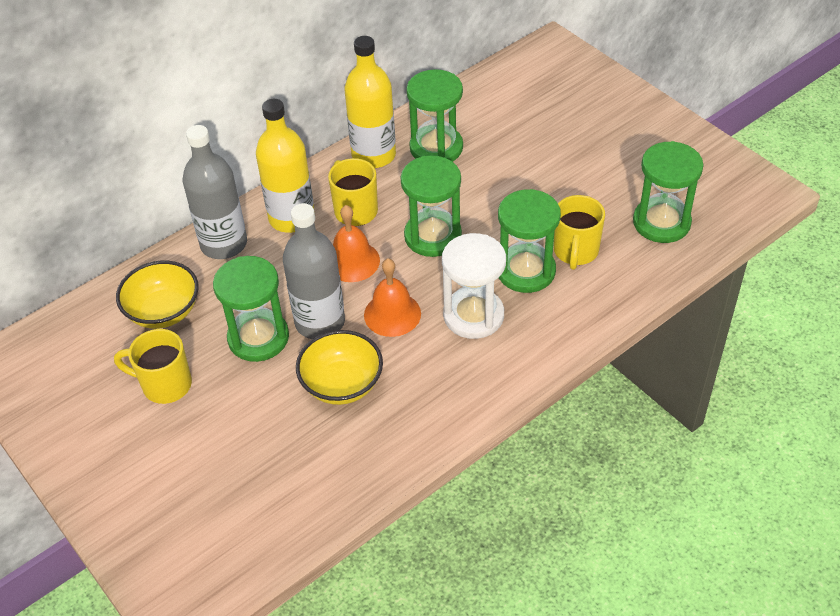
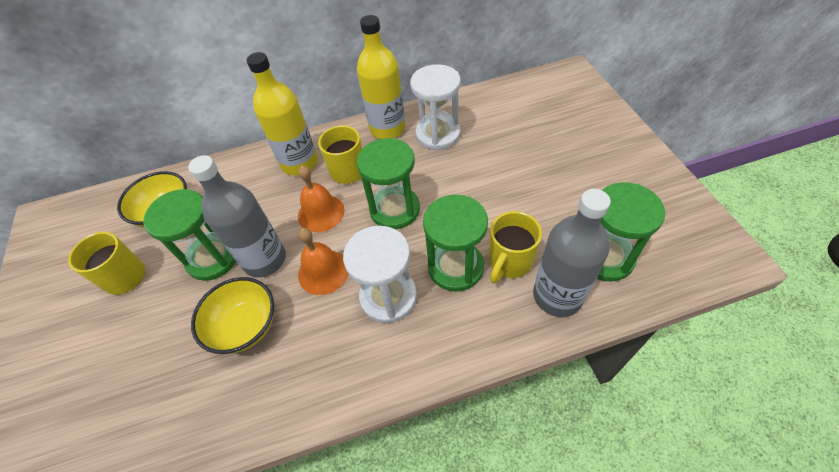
camera: 25 degrees right, 5 degrees up
(224, 244) = (241, 170): grey bottle -> grey bottle (557, 296)
(436, 148) = (438, 134): green hourglass -> white hourglass

